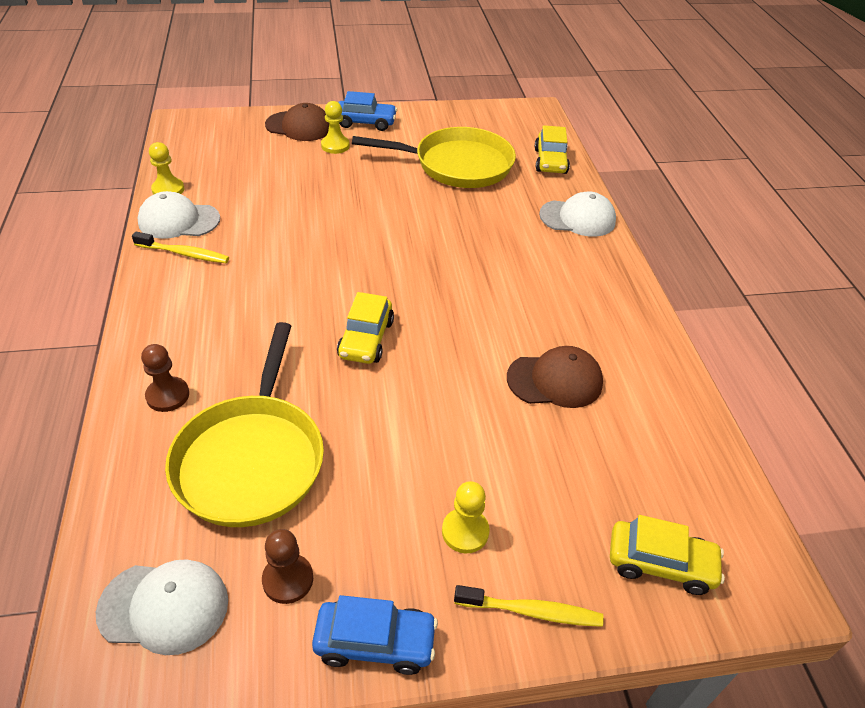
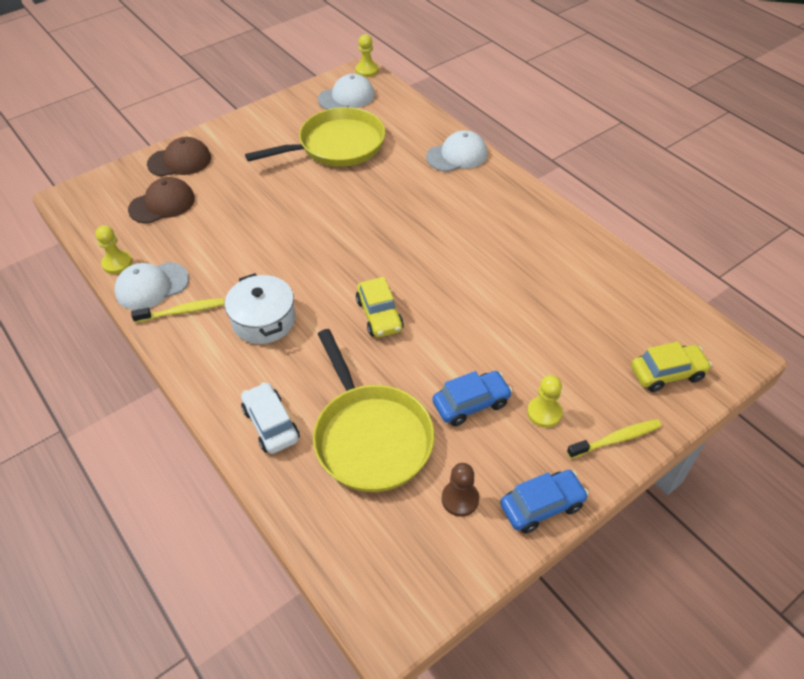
camera: 25 degrees left, 5 degrees up
(164, 606) = (395, 558): white cap -> white cap (346, 97)
(167, 395) = (271, 424): brown pawn -> white car
(249, 293) = (264, 320): none -> white pot
(335, 146) = (225, 167): yellow pawn -> yellow pawn (367, 70)
(365, 122) = (233, 136): blue car -> blue car (471, 403)
(550, 161) = (404, 115): yellow car -> none
(555, 380) = (527, 286): brown cap -> brown cap (162, 204)

